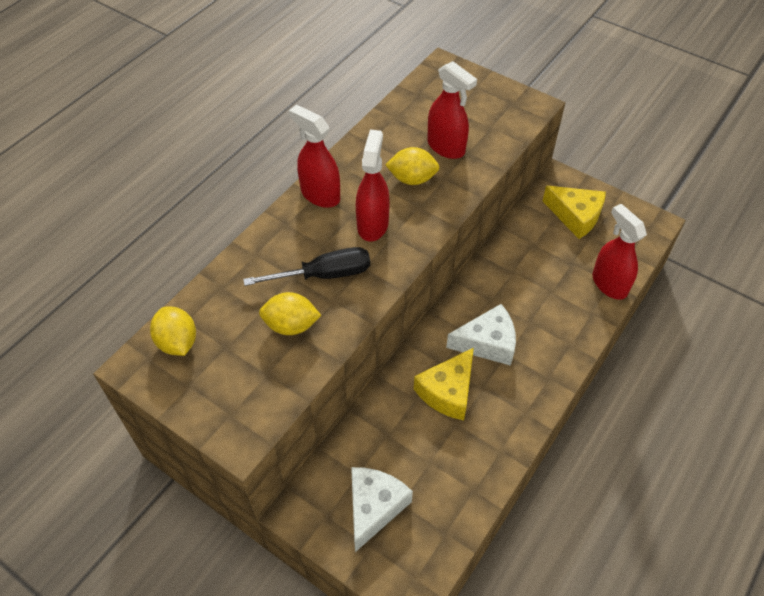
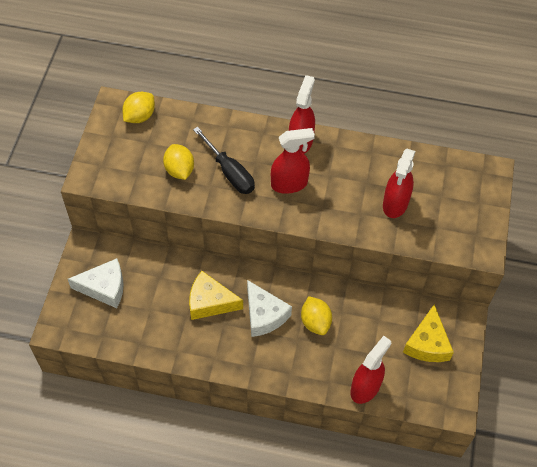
camera: 65 degrees right, 5 degrees up
(412, 179) = (348, 193): yellow lemon -> yellow lemon (315, 322)

